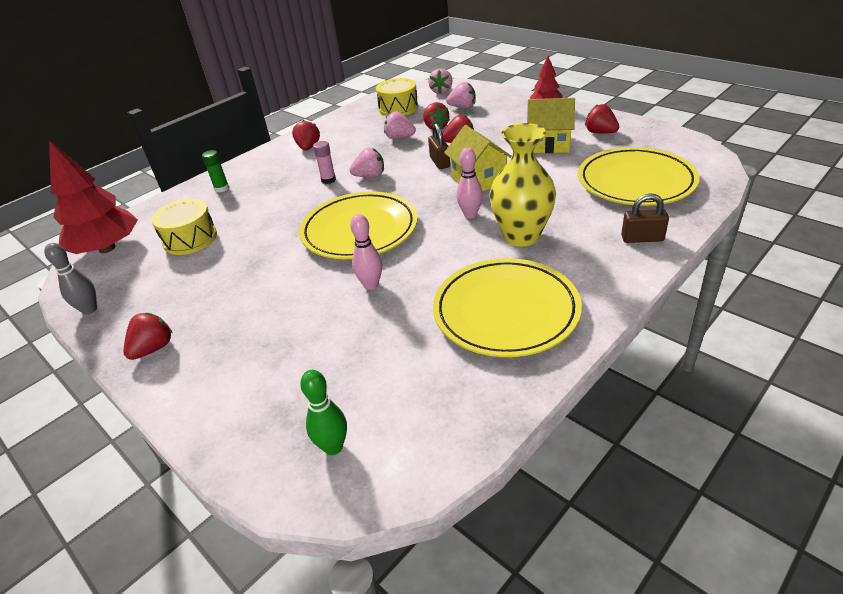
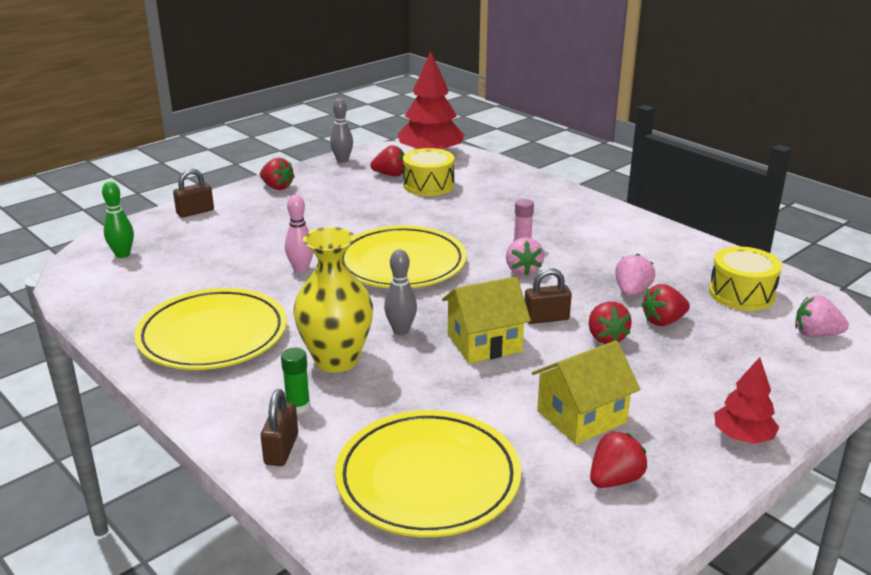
camera: 90 degrees right, 10 degrees down
(210, 409) = (195, 212): none -> brown padlock
(221, 188) = (523, 191): green glue stick -> green glue stick (298, 406)
(308, 147) = (614, 231): red strawberry -> red strawberry (390, 175)
(462, 107) = (742, 350): pink strawberry -> none
(470, 215) = (401, 330): pink bowling pin -> grey bowling pin
(549, 144) = (581, 417): yellow house -> yellow house turned 45 degrees clockwise

